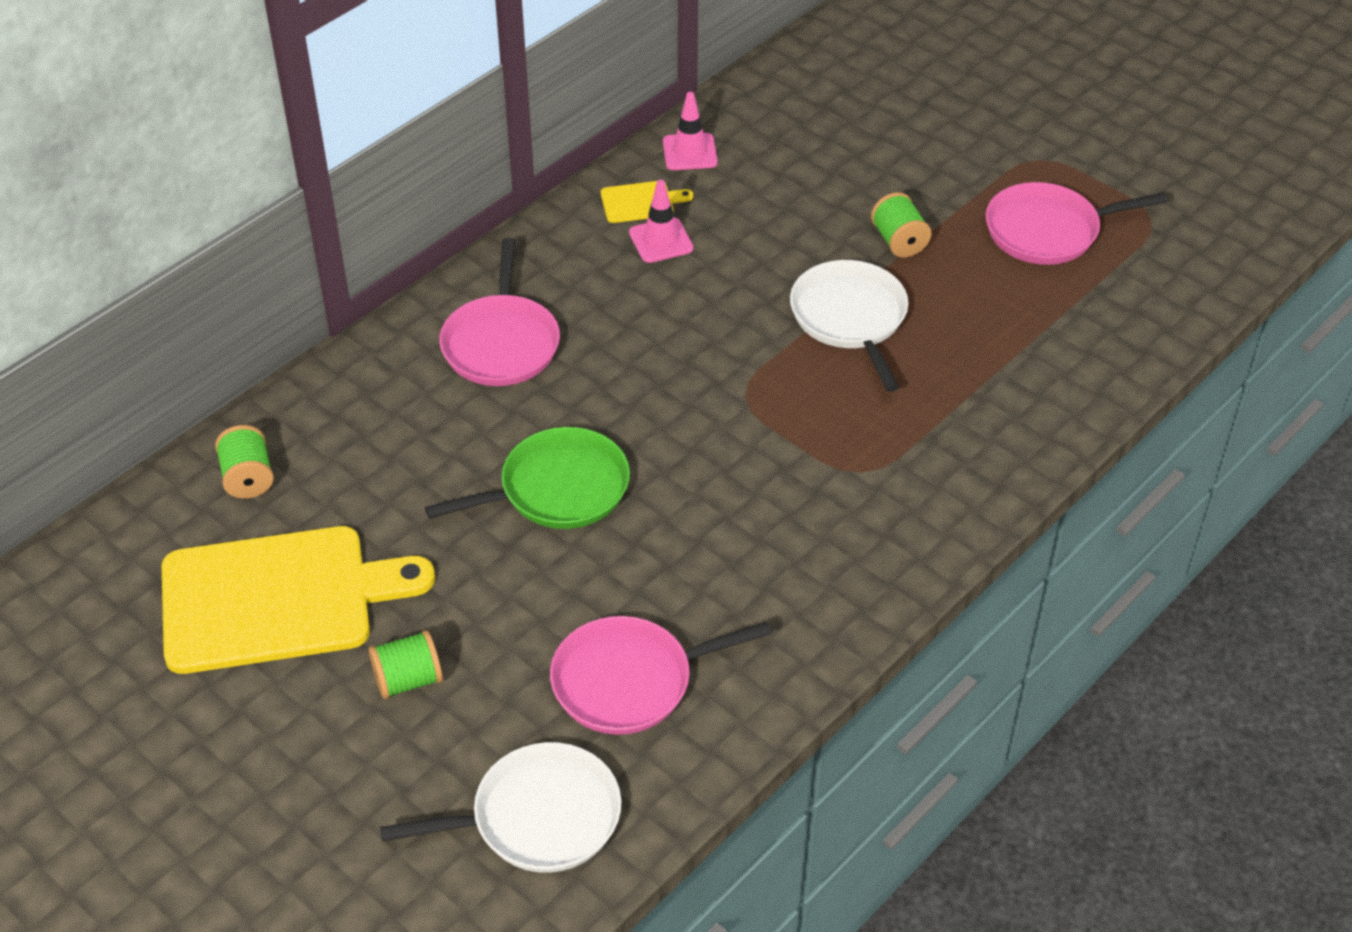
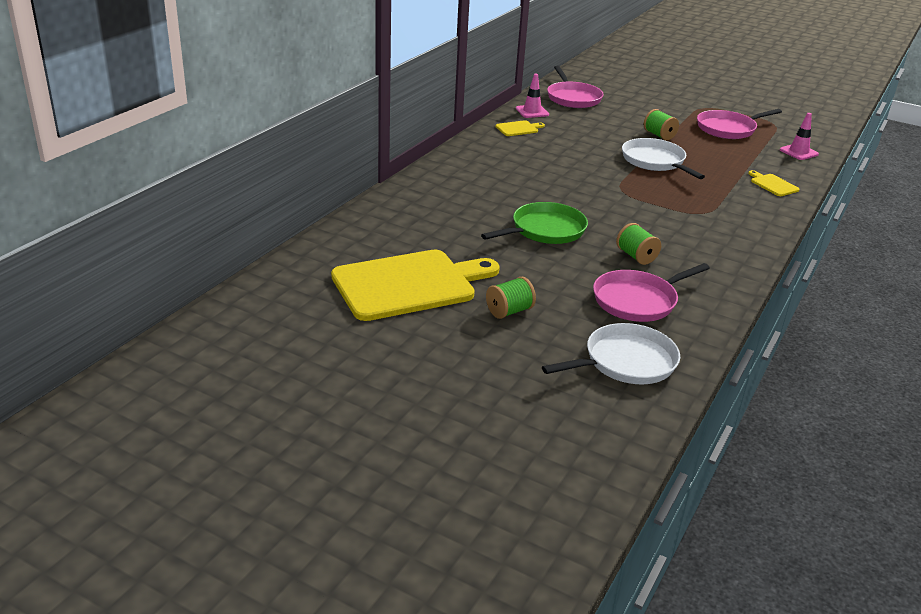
camera: 15 degrees left, 15 degrees down
(248, 478) = (362, 238): green spool -> green spool (636, 256)
(501, 343) = (477, 179): pink pan -> pink pan (573, 98)
(661, 241) = (538, 141): pink traffic cone -> pink traffic cone (798, 152)
(1041, 404) = (773, 184): none -> yellow cutting board

